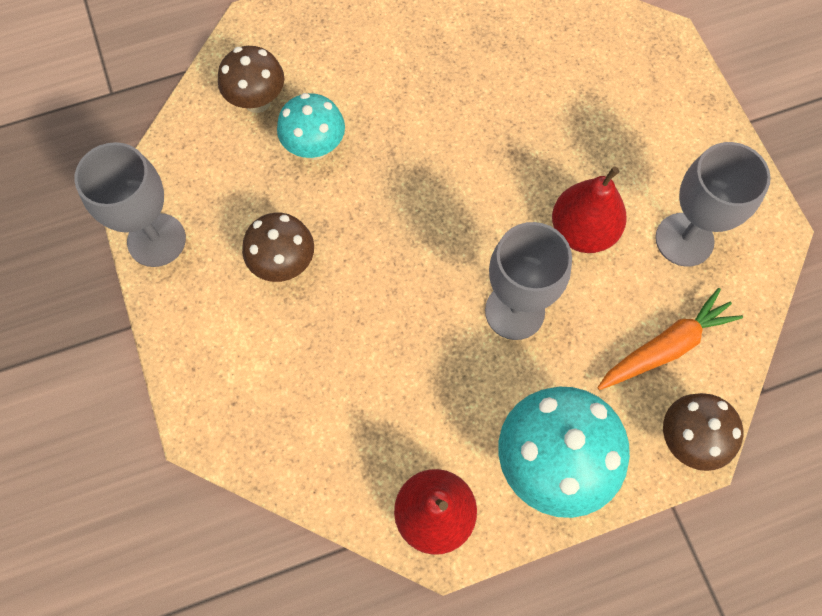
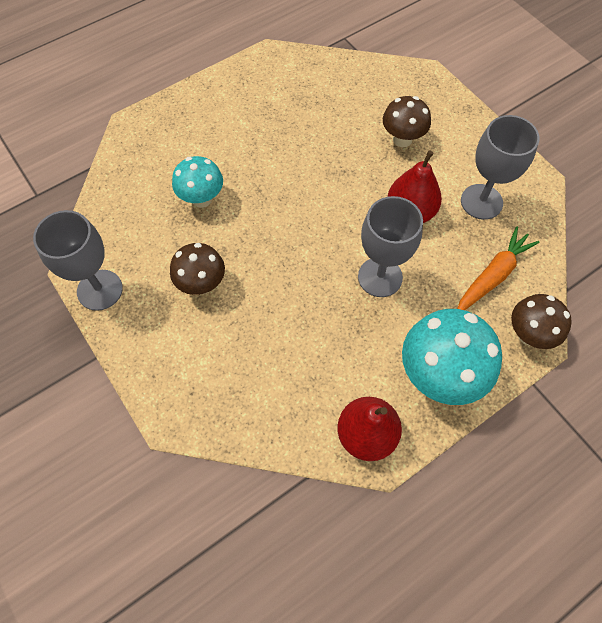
camera: 15 degrees left, 5 degrees down
(257, 101) = (150, 176): brown mushroom -> brown mushroom (402, 139)

